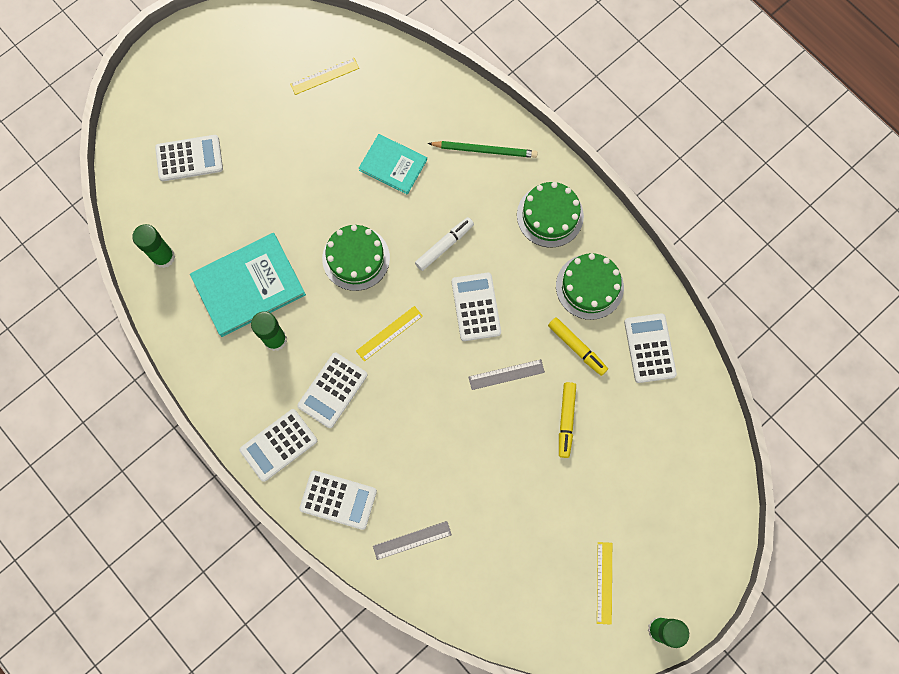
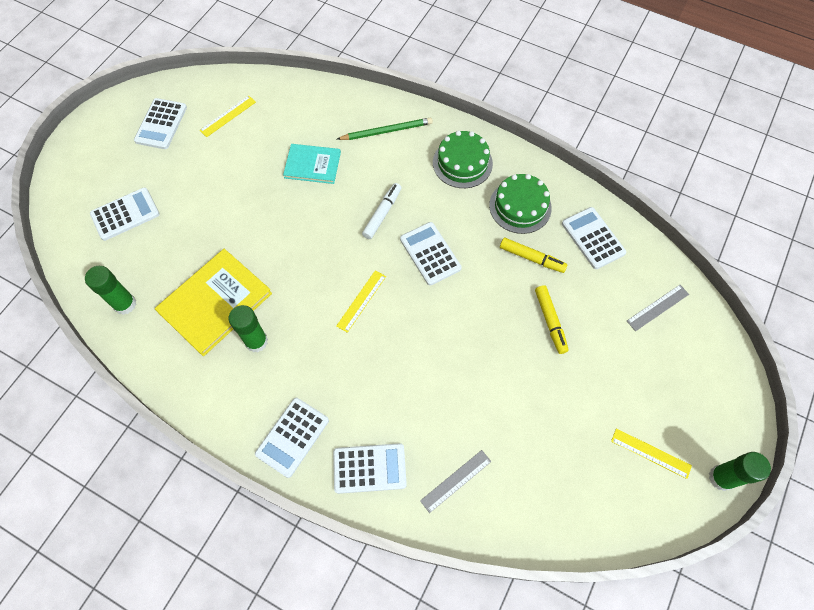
camera: 20 degrees left, 10 degrees down
(249, 285) = (215, 303): turquoise book -> yellow book
(332, 390) = (327, 368): white calculator -> white calculator (161, 124)
(356, 258) = (307, 248): green cake -> none
(506, 374) = (480, 300): grey ruler -> grey ruler (657, 307)
(604, 582) = (650, 453): yellow ruler -> yellow ruler turned 45 degrees counterclockwise

